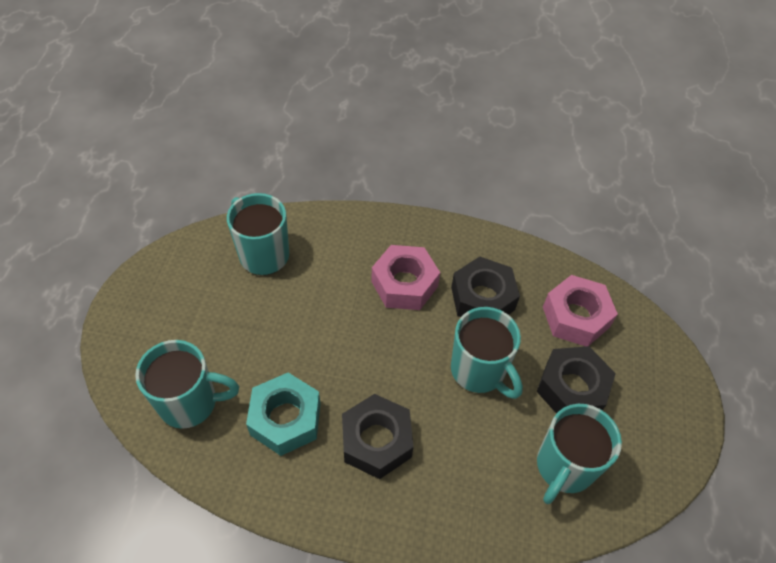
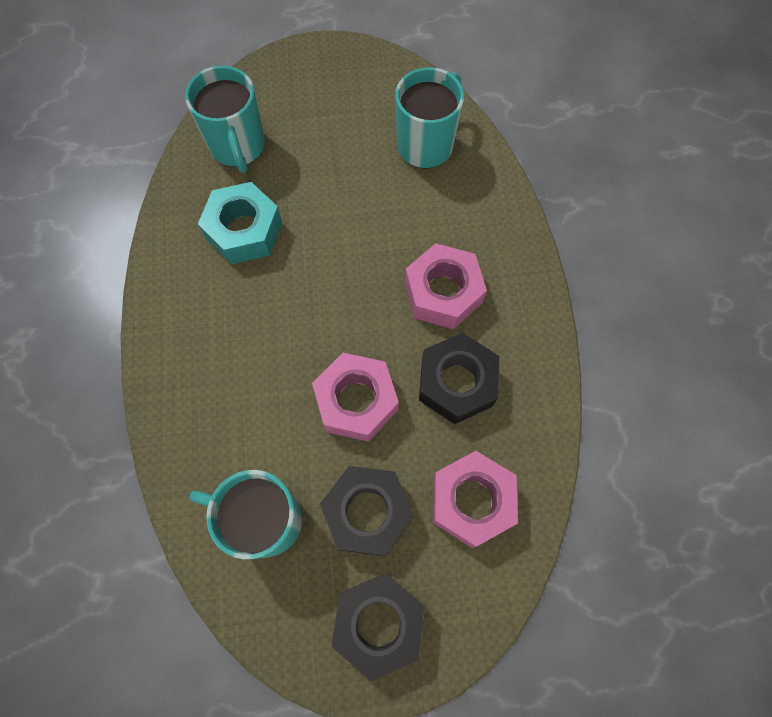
camera: 75 degrees right, 15 degrees up
(376, 441) = (243, 319): black nut -> black nut (378, 622)
(479, 371) = (356, 401): turquoise mug -> pink nut

